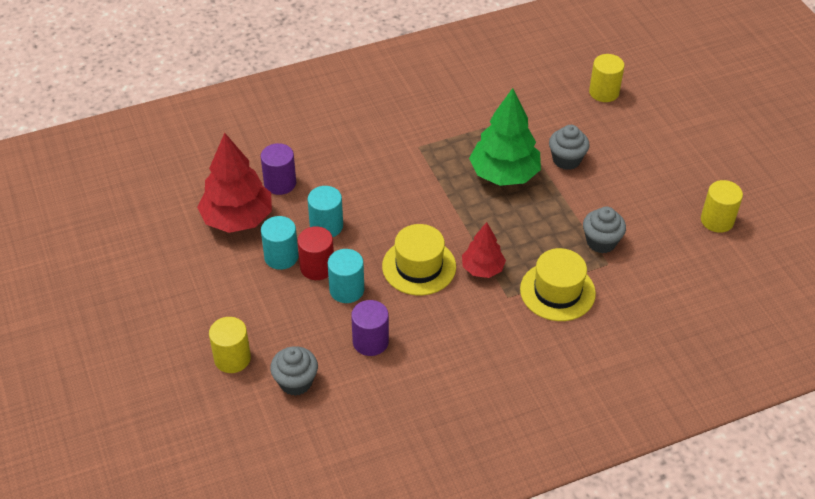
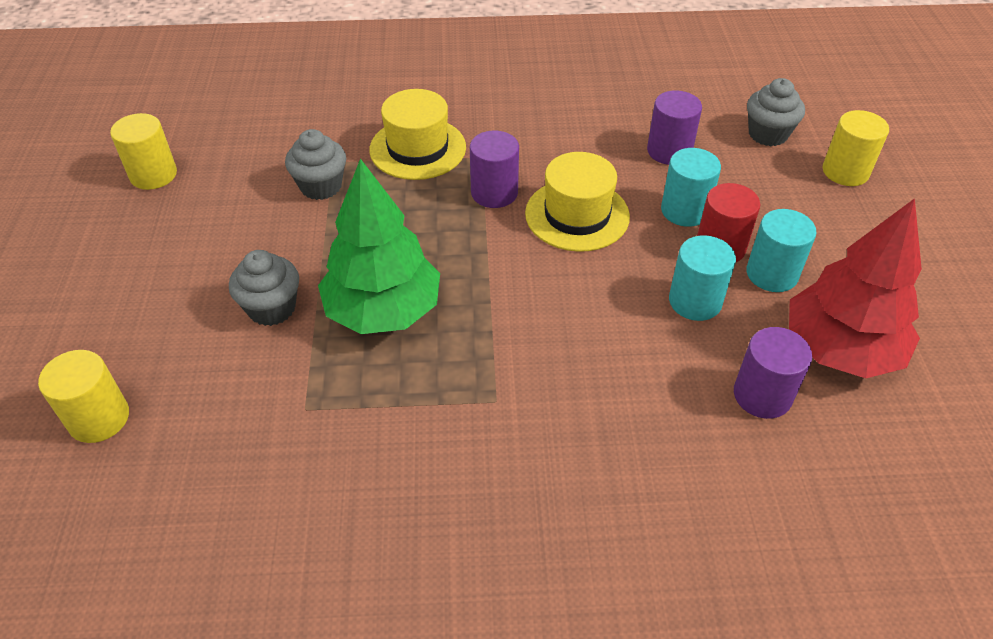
camera: 160 degrees left, 0 degrees up
(482, 269) = (494, 193): red tree -> purple cylinder

